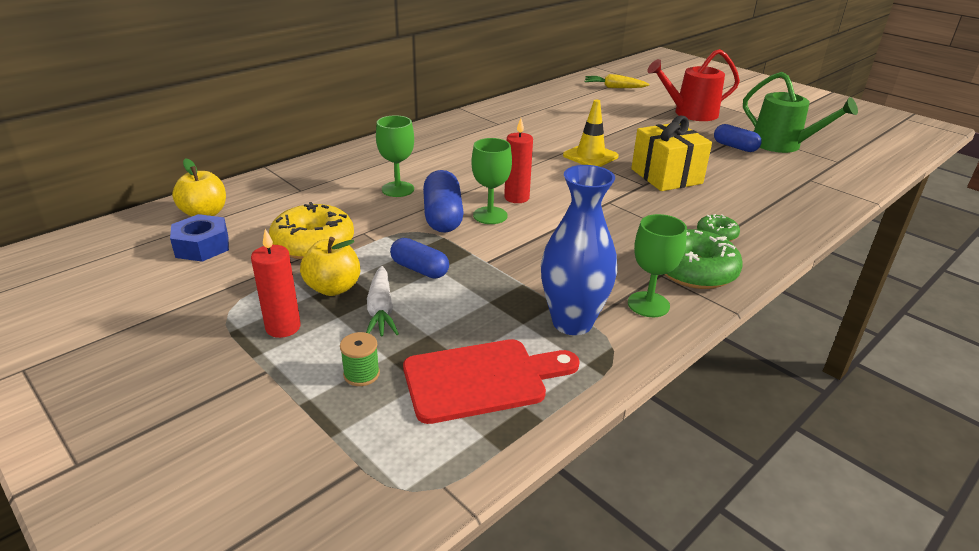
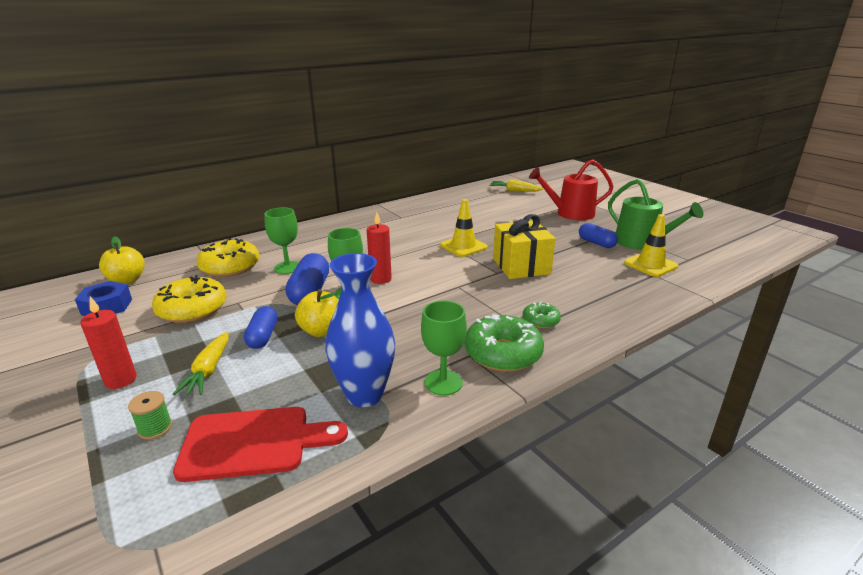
camera: 10 degrees right, 5 degrees down
(325, 191) = (230, 267): none -> yellow donut
(333, 288) = (183, 348): yellow apple -> yellow apple (322, 331)
(381, 310) = (208, 371): white carrot -> yellow carrot
(419, 269) = (263, 336): blue capsule -> blue capsule turned 45 degrees clockwise
(802, 169) = (650, 265): none -> yellow traffic cone

